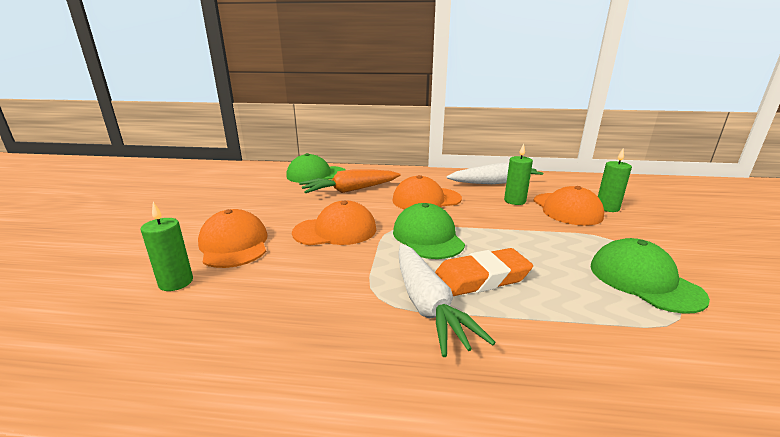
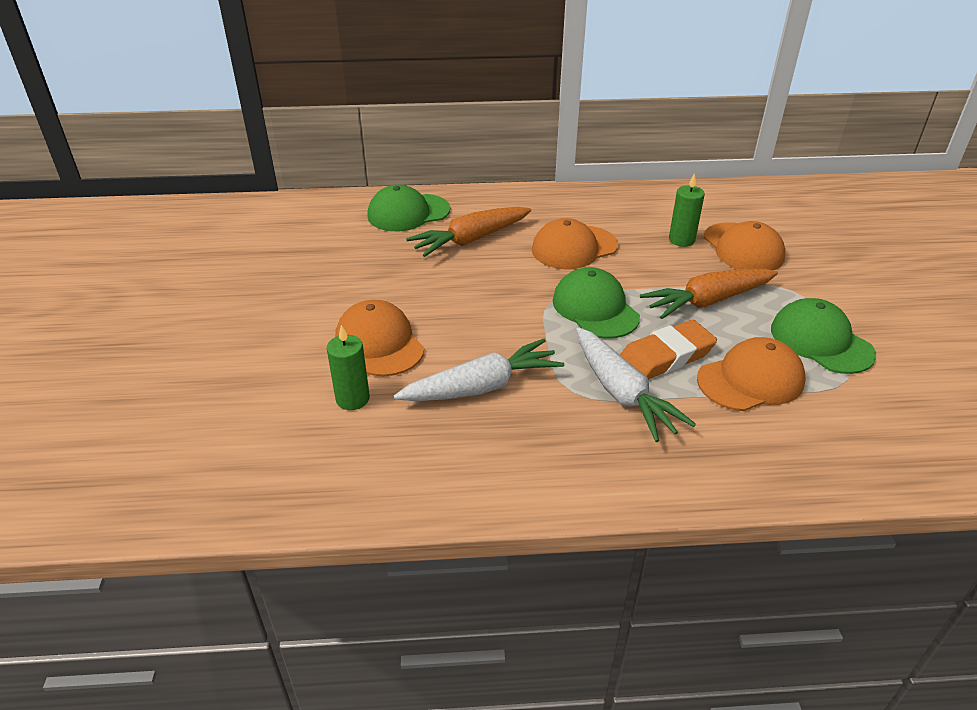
camera: 10 degrees left, 15 degrees up
(335, 230) = (485, 310): orange cap -> orange cap (750, 380)
(494, 183) = (651, 208): white carrot -> white carrot (482, 387)
(530, 240) = (707, 301): none -> orange carrot
(607, 208) = (788, 241): green candle -> none

